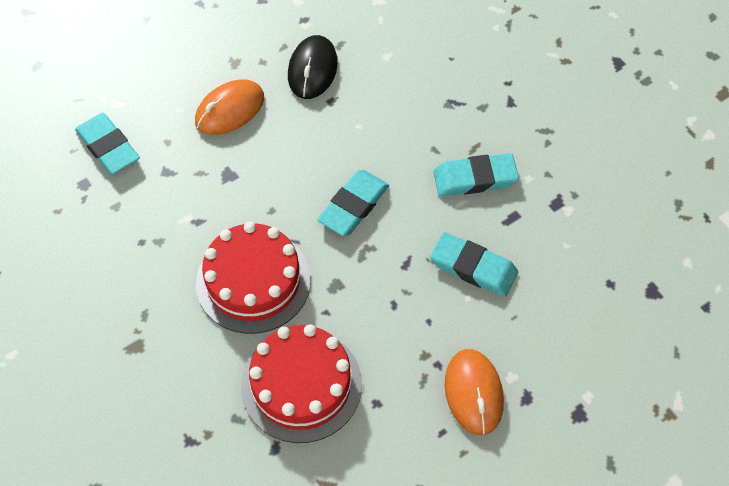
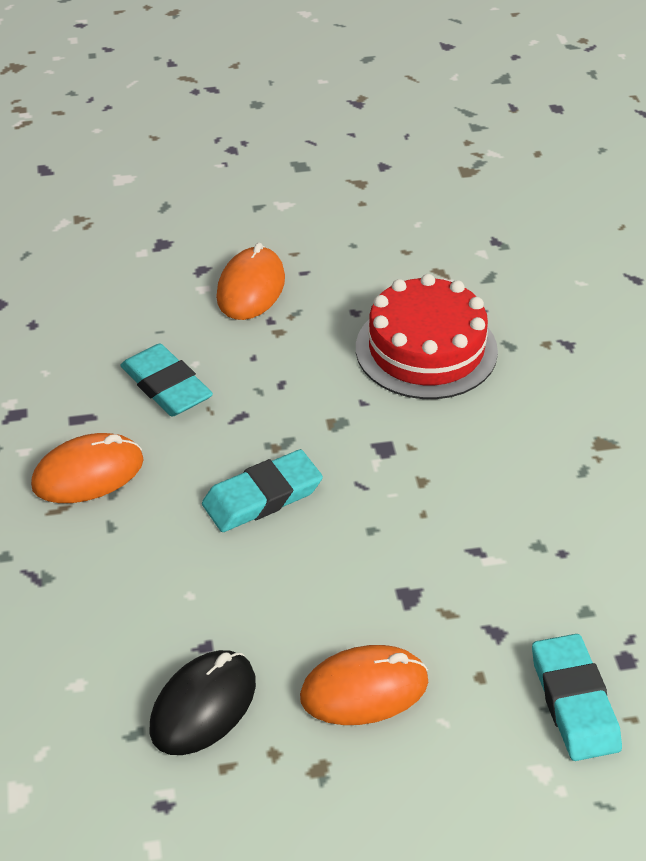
camera: 155 degrees left, 15 degrees down
(253, 281) = (433, 459): red cake -> none
(475, 178) = (88, 473): turquoise eraser -> orange mouse

